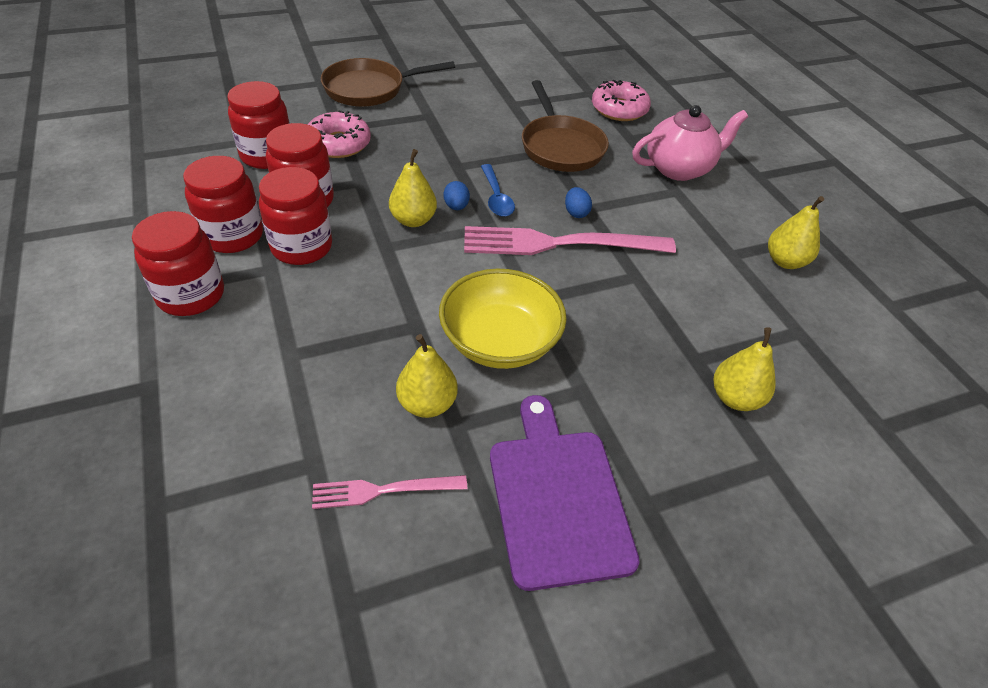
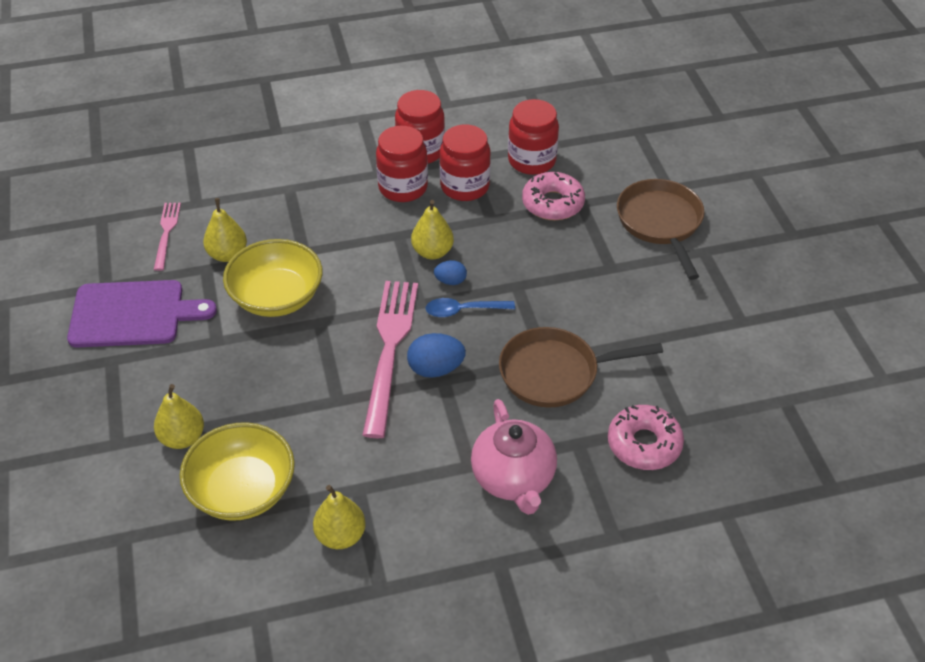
camera: 100 degrees right, 0 degrees up
(191, 295) = (356, 138): red jar -> none
(576, 213) = (435, 369): blue egg -> blue egg, size x1.65
(774, 335) = (242, 490): none -> yellow bowl

